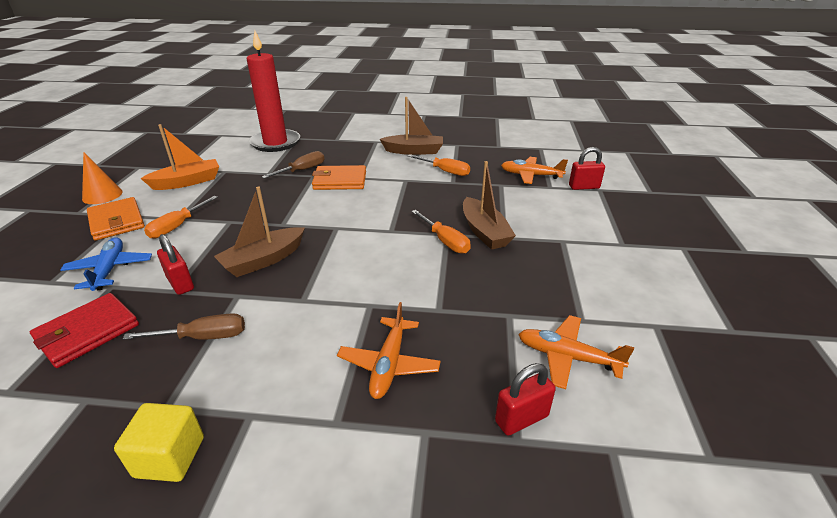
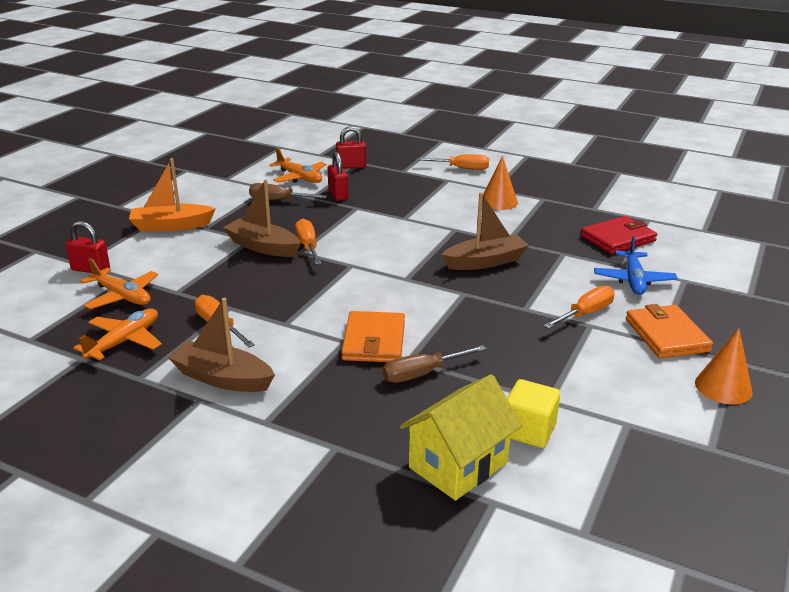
camera: 160 degrees left, 5 degrees down
(170, 457) = (534, 184): yellow cube -> yellow cube (528, 430)
(180, 283) = (559, 257): red padlock -> red padlock (338, 195)
(187, 182) = (602, 387): orange boat -> orange boat (171, 226)
(203, 337) = (529, 222): brown screwdriver -> brown screwdriver (279, 200)
(243, 376) = (499, 201): none -> orange cone
(275, 143) = (458, 465): red candle -> yellow house
(316, 480) = (461, 168): none -> orange screwdriver
(340, 181) = (374, 341): orange wallet -> orange wallet turned 75 degrees clockwise
(389, 364) = (407, 192): orange plane -> orange plane (124, 341)
(484, 232) = (263, 247): brown boat -> brown boat turned 60 degrees counterclockwise

